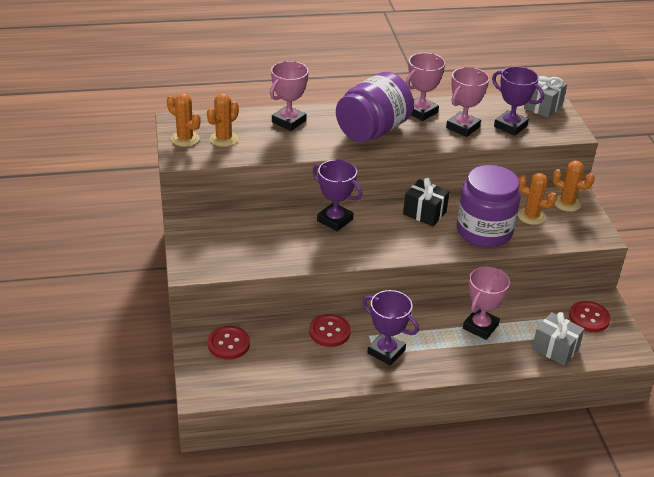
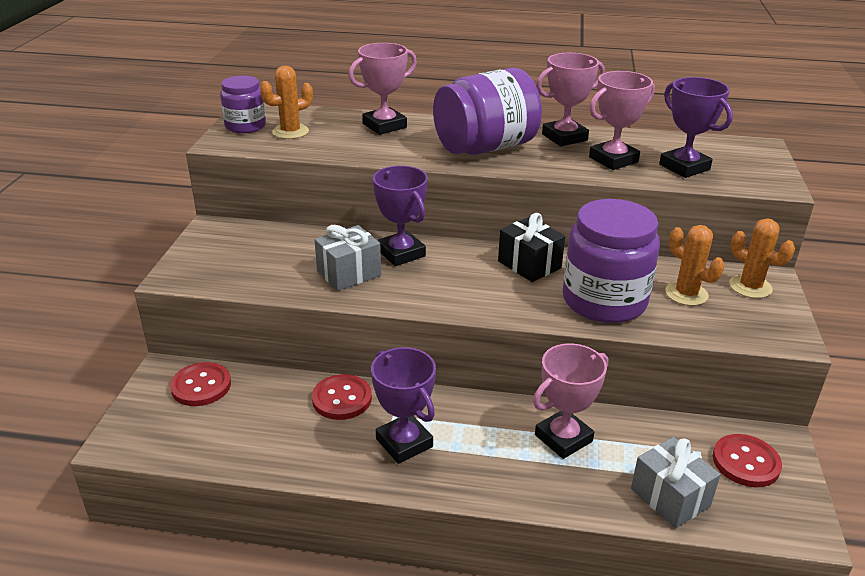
camera: 20 degrees right, 5 degrees down
(185, 139) = (245, 126): orange cactus -> purple jar
(543, 106) = (745, 153): grey gift -> grey gift (349, 273)

